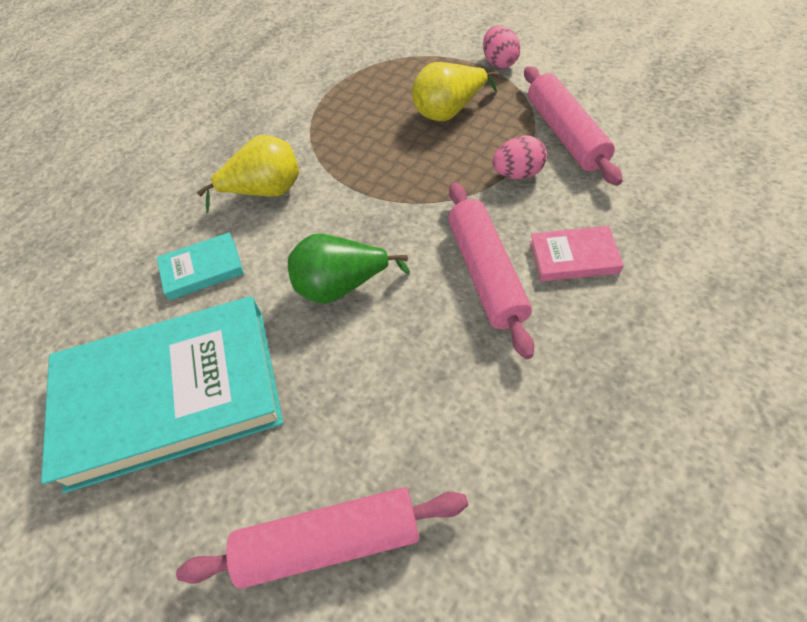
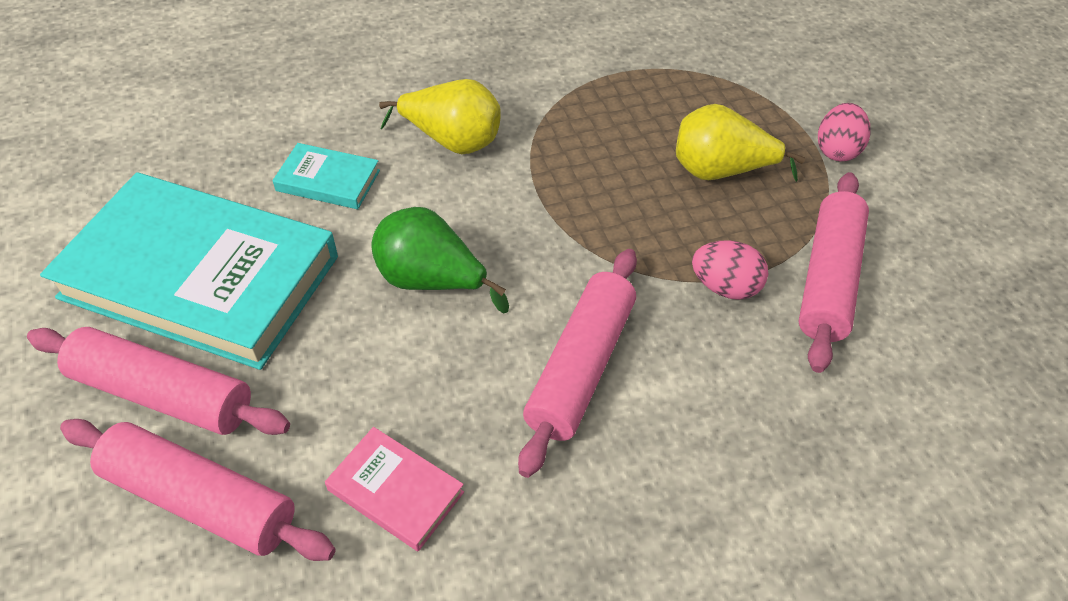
camera: 30 degrees right, 5 degrees down
(226, 494) = (163, 394): none -> pink rolling pin
(573, 257) = (691, 416): pink book -> pink book (395, 491)

